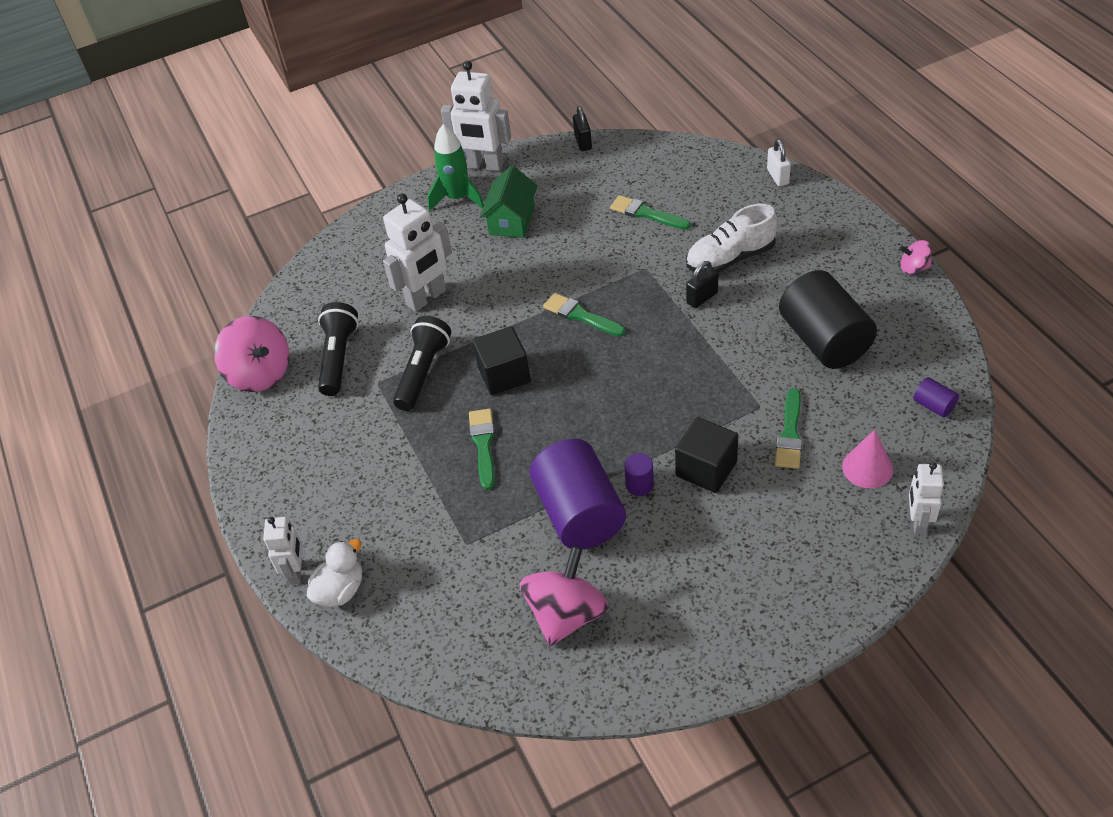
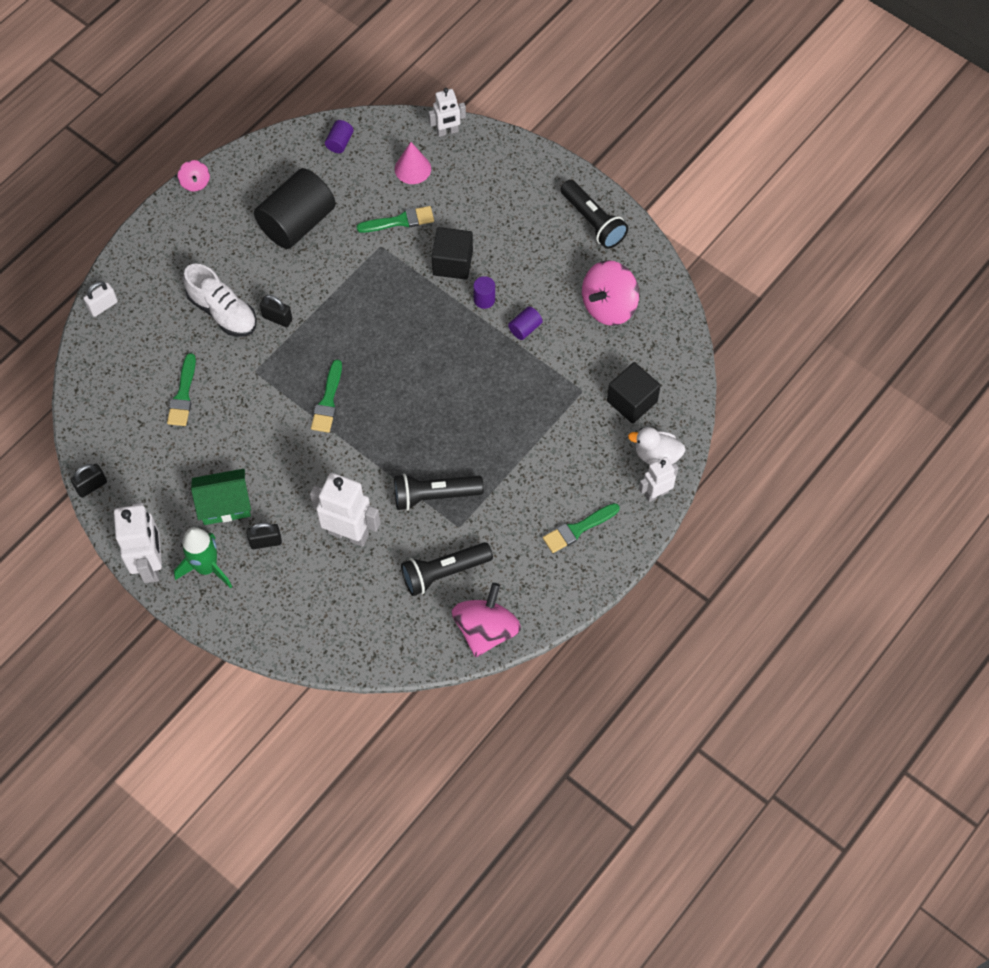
camera: 120 degrees left, 15 degrees up
(456, 240) = (266, 542): none -> black padlock
(483, 445) = (490, 417): green brush -> green brush (578, 529)
(504, 375) = (414, 432): black cube -> black cube (632, 401)
(566, 614) = (609, 306): pink spinning top -> pink spinning top turned 45 degrees counterclockwise
(579, 513) = (525, 328): purple cylinder -> purple cylinder, size x0.41
(705, 643) = (593, 222): none -> black flashlight

